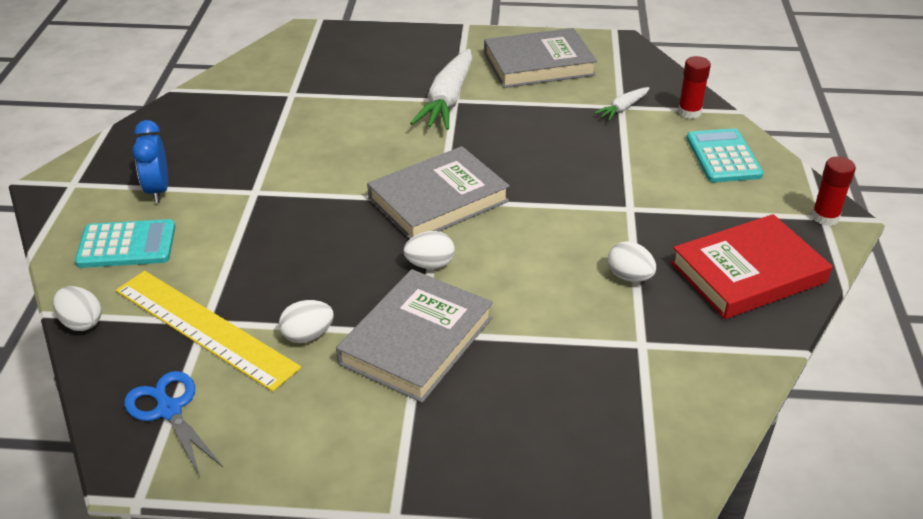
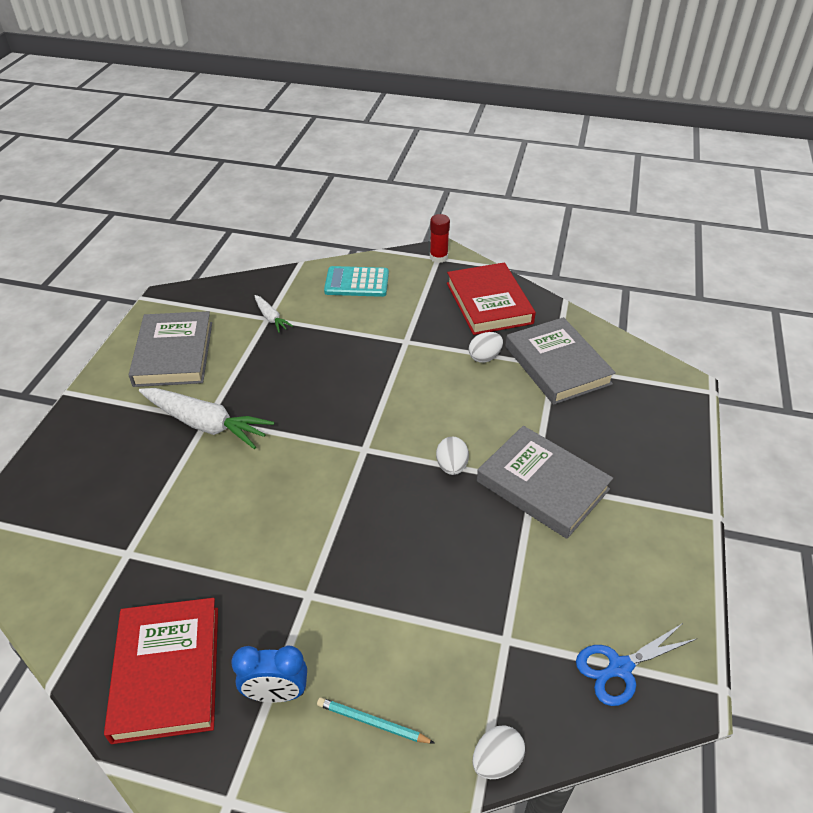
camera: 80 degrees left, 5 degrees up
(126, 245) = (372, 722): turquoise calculator -> turquoise pencil
(180, 135) = (167, 672): none -> red book
(205, 328) = (515, 640): yellow ruler -> none
(308, 335) = (531, 558): white egg -> none
(438, 200) = (364, 450): grey book -> grey book (557, 365)
(689, 112) = (292, 285): red glue stick -> none

